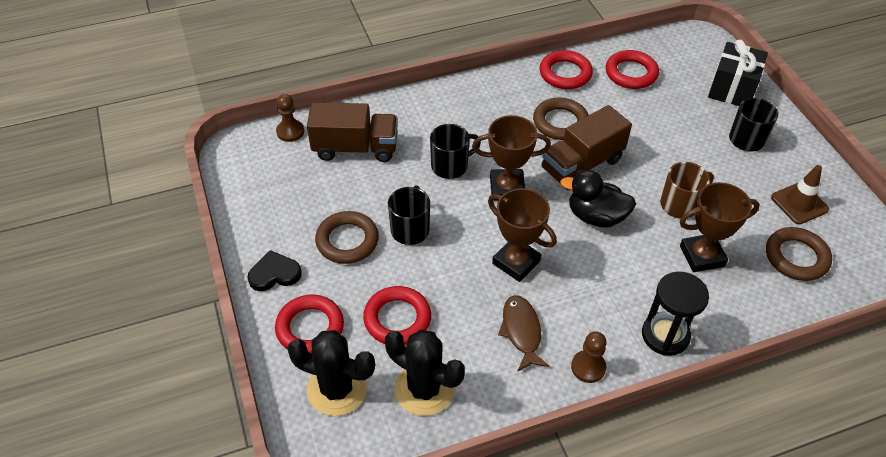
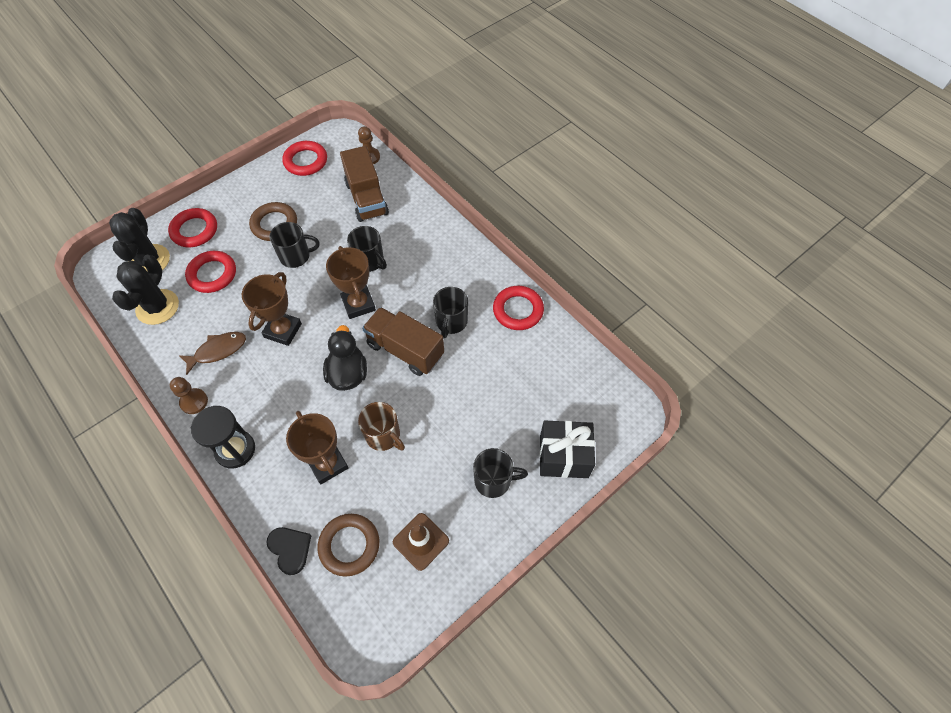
camera: 70 degrees right, 10 degrees up
(274, 274) = (234, 197): black heart -> black heart (290, 549)
(560, 122) = (451, 322): brown ring -> black mug
(631, 73) = (544, 362): red ring -> red ring (306, 161)

